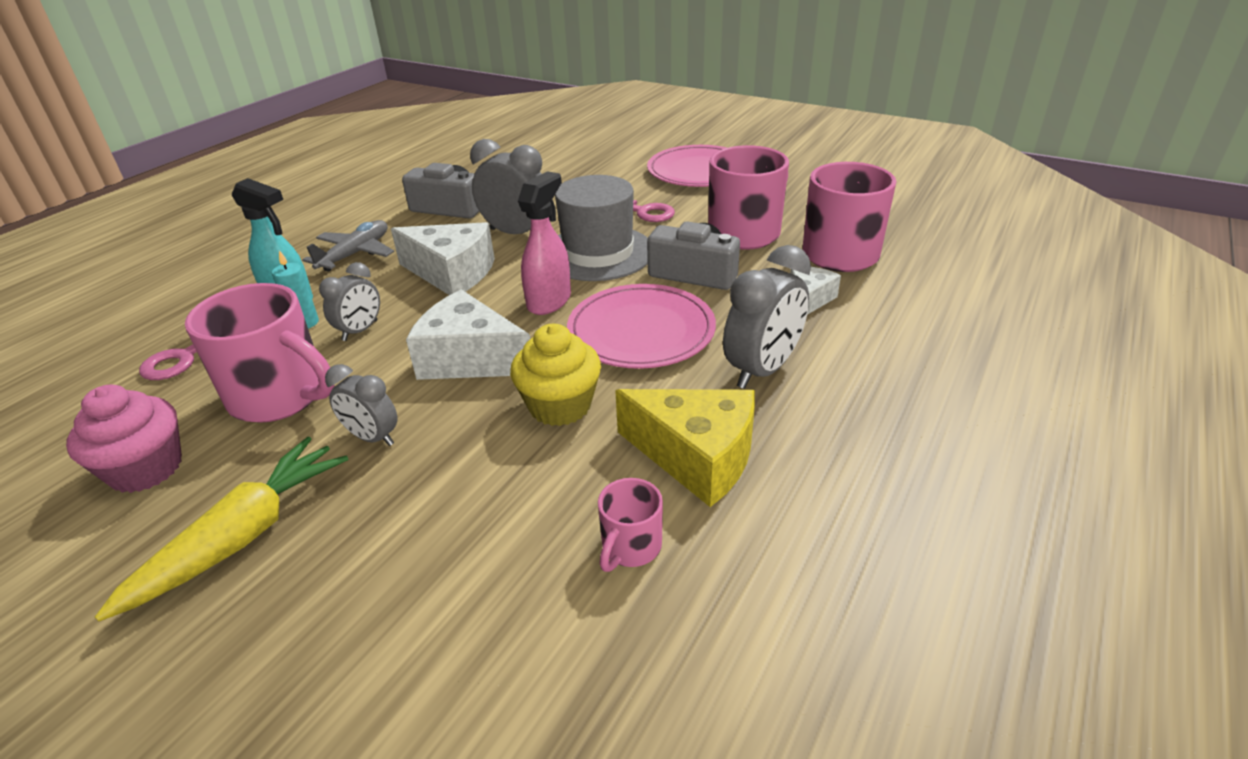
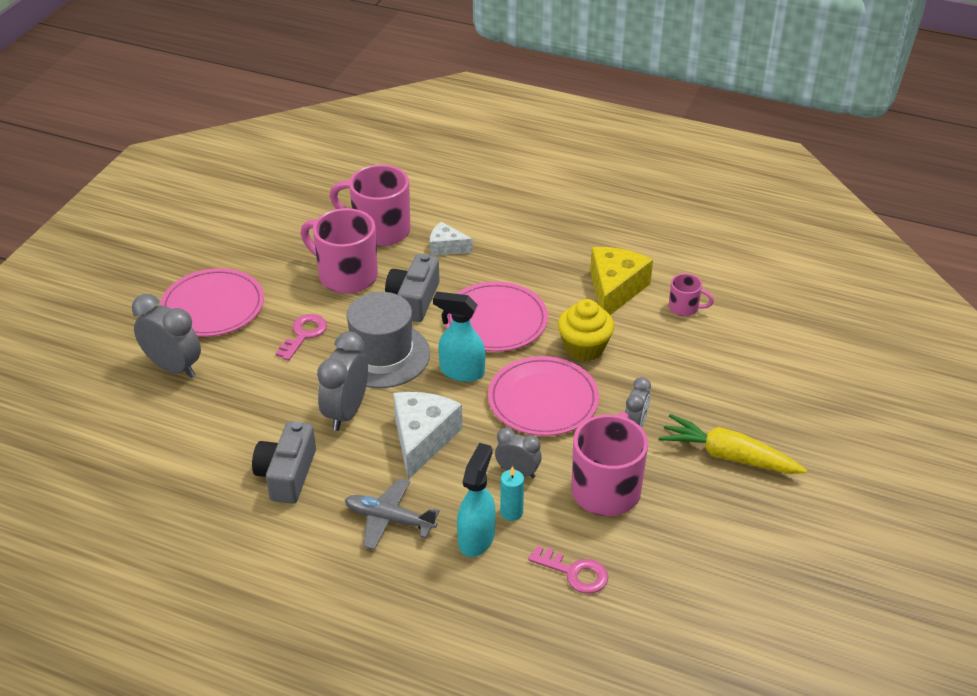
camera: 100 degrees left, 5 degrees up
(146, 469) = (694, 530): pink cupcake -> none
(470, 359) = (543, 400): white cheese -> pink plate
(549, 301) = (461, 372): pink spray bottle -> turquoise spray bottle
(762, 370) = (531, 267): grey clock -> grey clock (174, 367)

